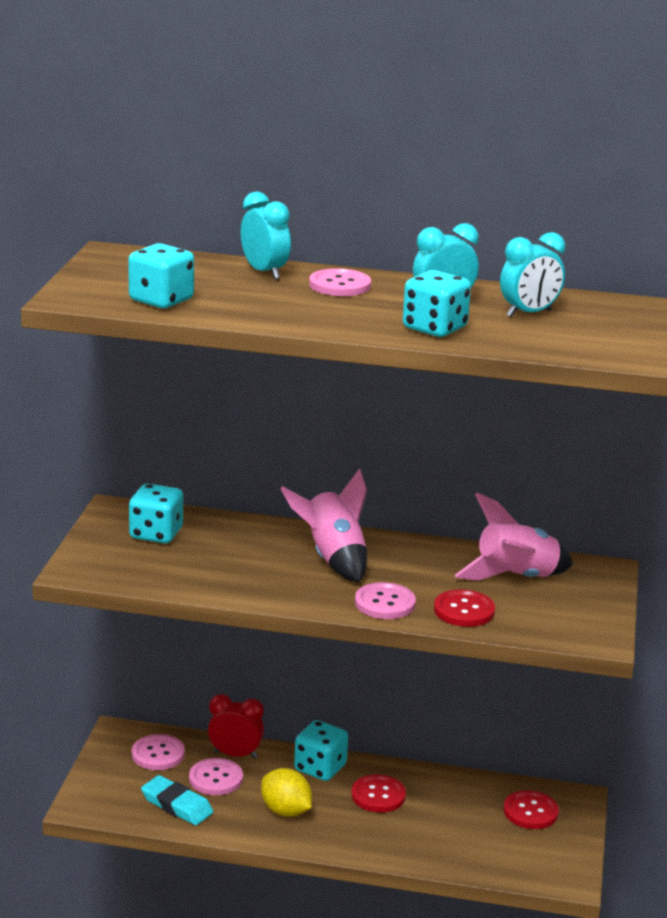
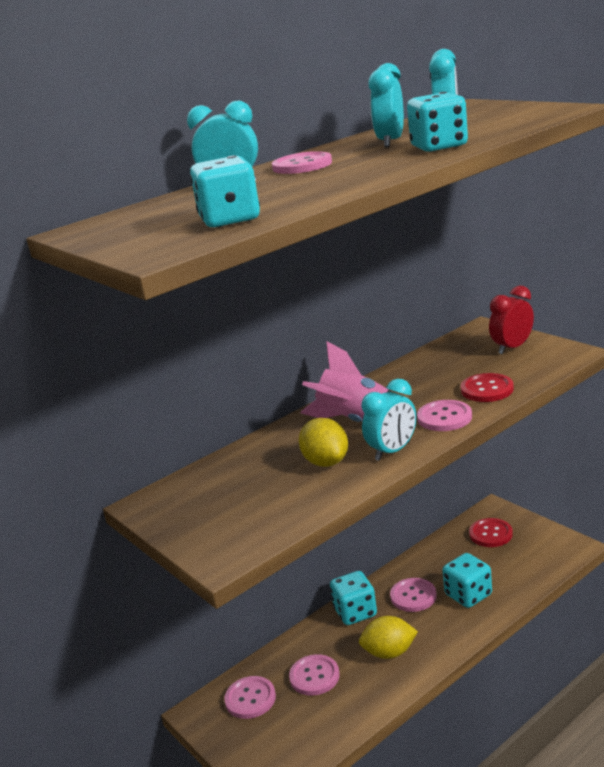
camera: 45 degrees left, 0 degrees up
(156, 534) = (214, 493): turquoise dice -> turquoise dice (468, 595)
(177, 805) = (326, 715): turquoise eraser -> none
(235, 755) = (296, 652): red clock -> red clock (512, 348)
(250, 568) = (326, 462): none -> yellow lemon
(298, 595) = (392, 451): none -> turquoise clock
(378, 795) = (413, 596): red button -> pink button
(516, 578) = (461, 359): pink rocket -> none

